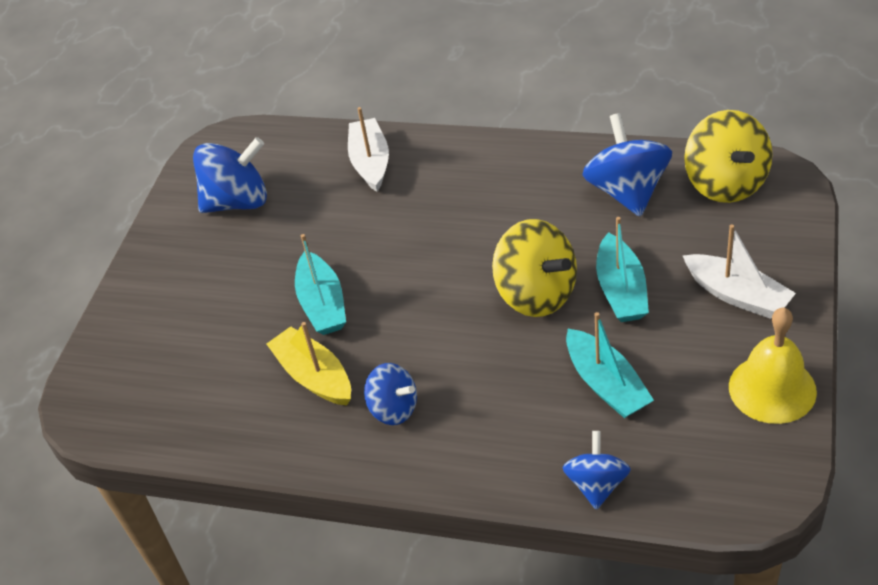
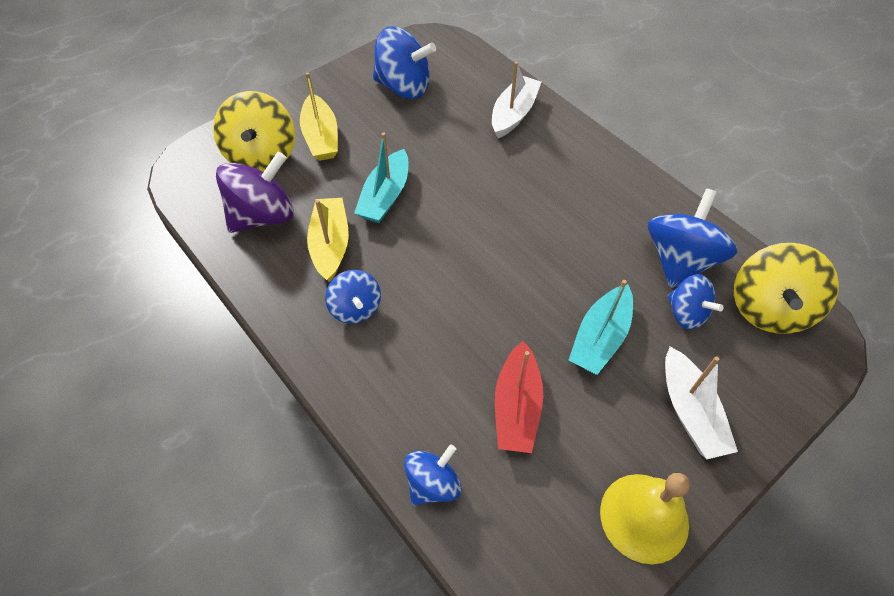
camera: 30 degrees right, 10 degrees up
(201, 295) = (321, 137): none -> yellow boat
(219, 397) = (263, 216): none -> purple spinning top
(536, 294) = (534, 294): yellow spinning top -> yellow spinning top (262, 155)
(606, 384) = (516, 407): turquoise boat -> red boat
(669, 227) = (686, 313): none -> blue spinning top

